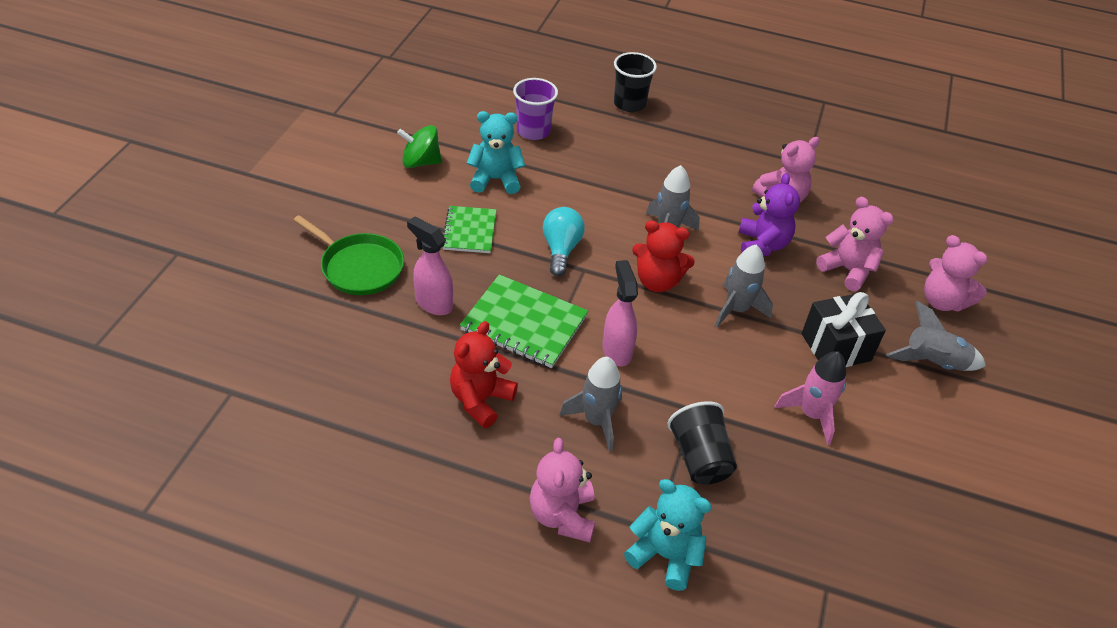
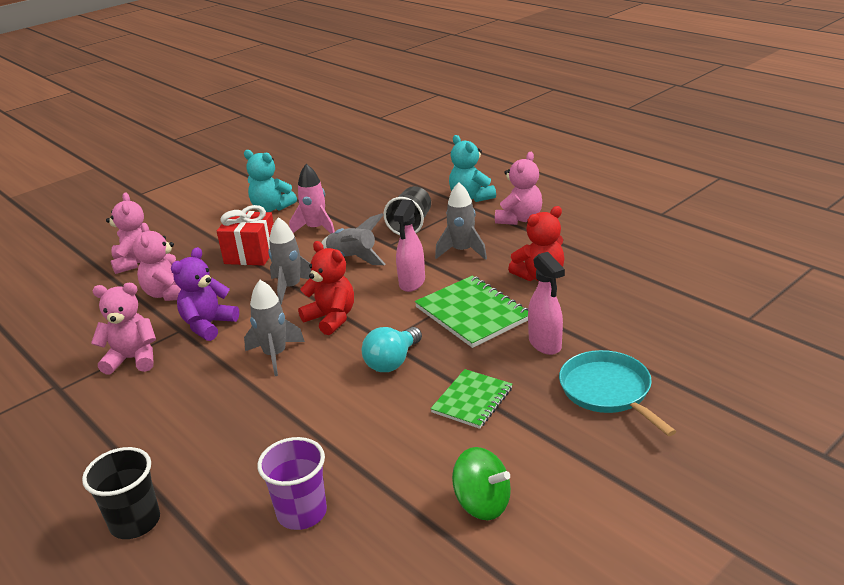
camera: 145 degrees left, 15 degrees down
(359, 267) = (608, 391): green pan -> turquoise pan
(495, 179) = (403, 453): turquoise teddy bear -> turquoise teddy bear (271, 208)
(835, 347) = (251, 254): black gift -> red gift
(933, 363) = (200, 235): grey rocket -> grey rocket (353, 258)

